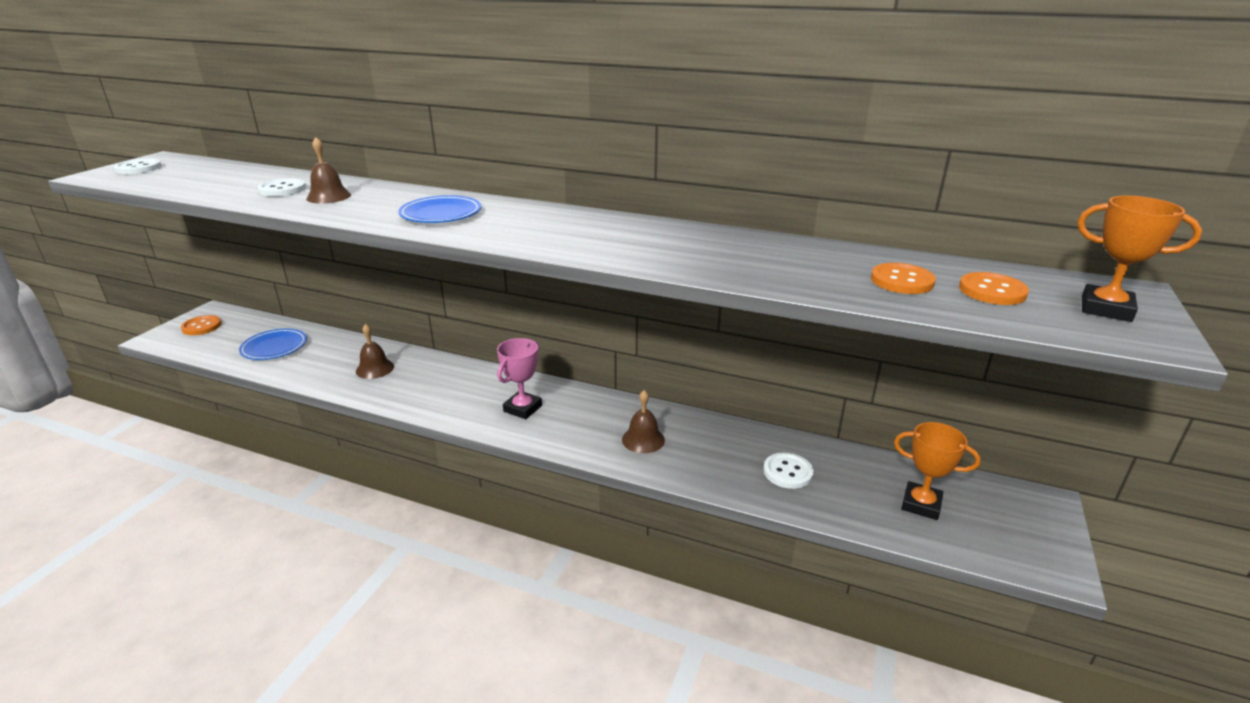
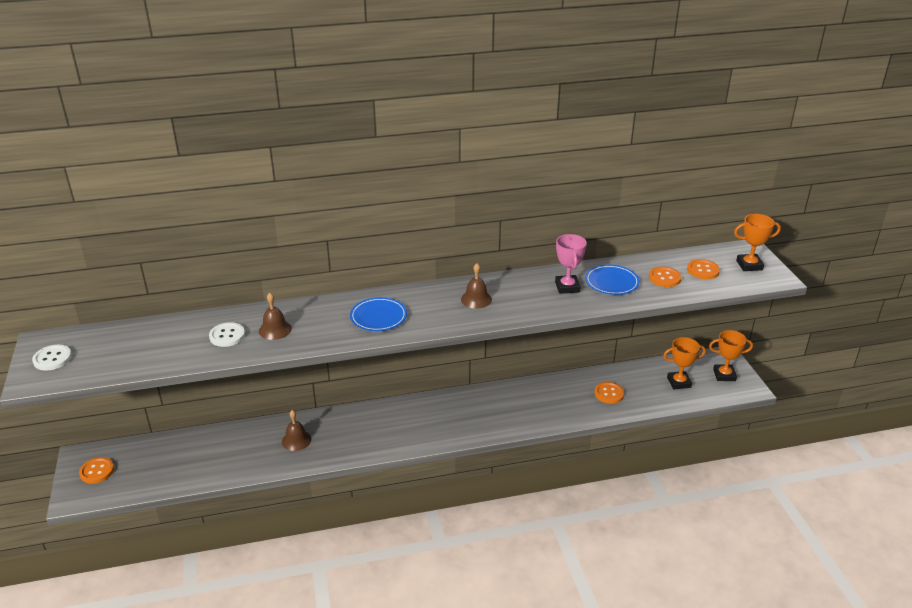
camera: 35 degrees left, 5 degrees up
(274, 347) = (192, 459): blue plate -> blue plate (611, 282)
(523, 408) = (431, 422): pink trophy -> pink trophy (567, 287)
(643, 439) = (521, 409): brown bell -> brown bell (476, 299)
(787, 472) = (609, 393): white button -> orange button
(1019, 528) = (724, 375): none -> orange trophy

